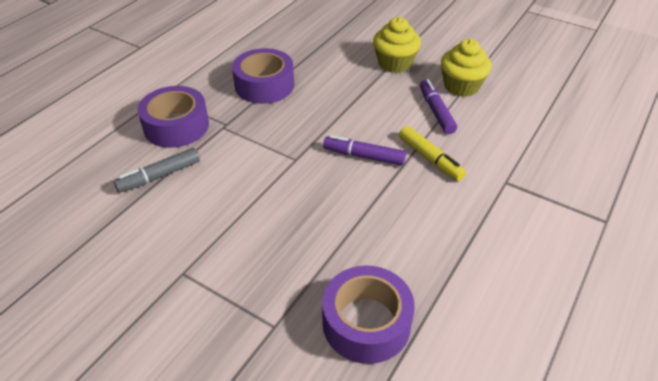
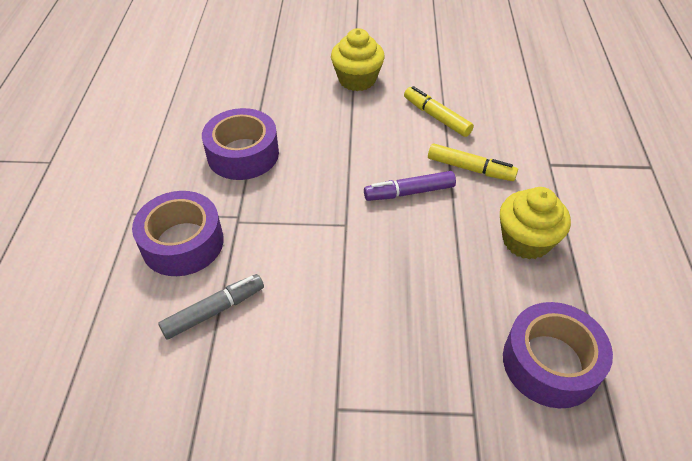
camera: 30 degrees left, 5 degrees up
(159, 176) = (214, 311): grey marker -> grey marker turned 150 degrees counterclockwise
(436, 111) = (436, 117): purple marker -> yellow marker
(461, 86) = (437, 82): yellow cupcake -> yellow cupcake (526, 240)

